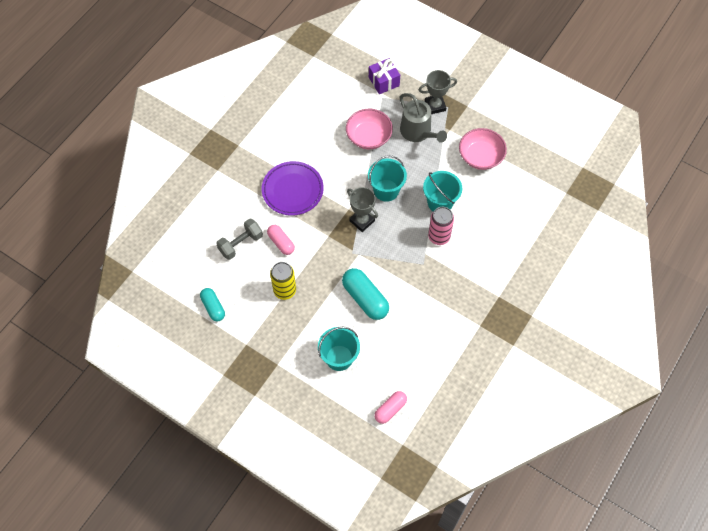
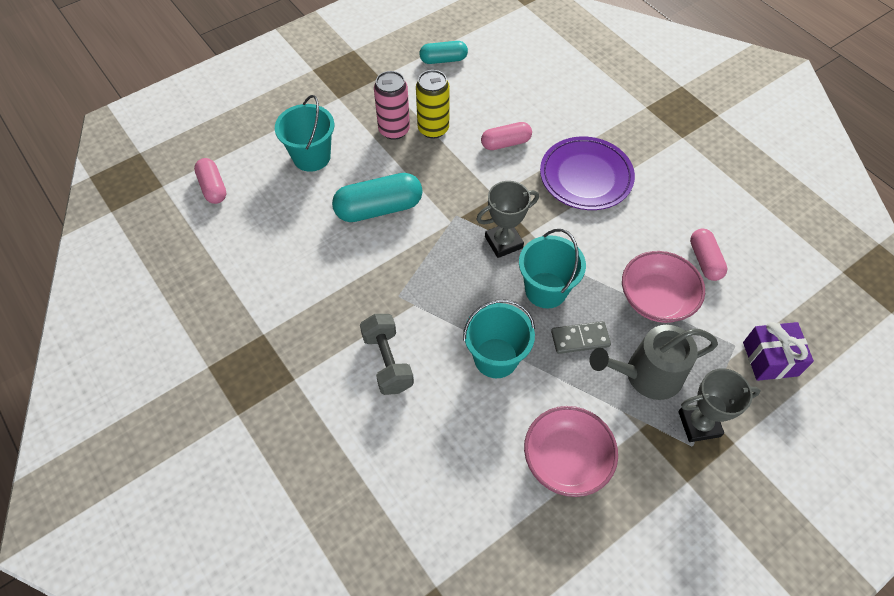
camera: 110 degrees right, 5 degrees down
(240, 244) = (521, 103): grey dumbbell -> grey dumbbell (387, 362)
(332, 118) = (704, 260): none -> pink capsule
(410, 166) = (580, 339): none -> grey domino
(435, 106) = (699, 424): grey trophy -> grey trophy turned 75 degrees clockwise
(439, 237) = (434, 333): pink can -> pink can (394, 130)

